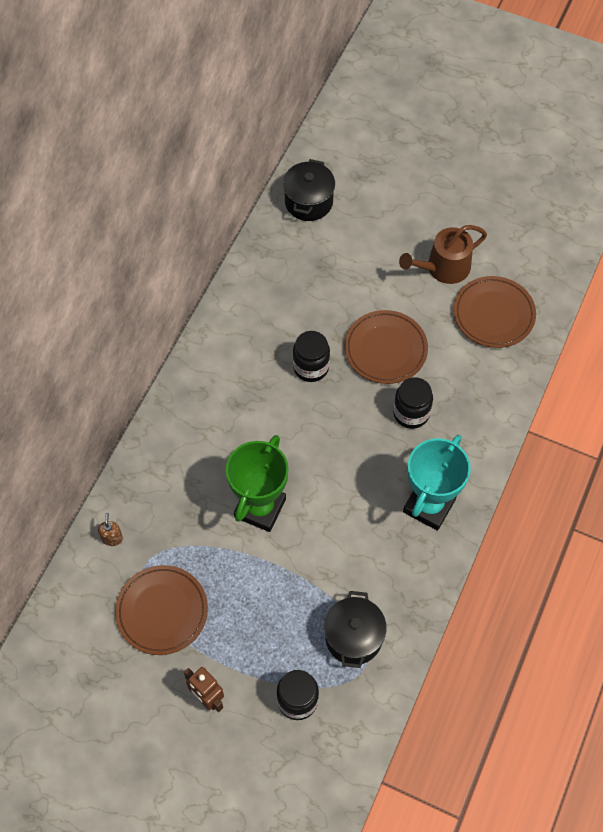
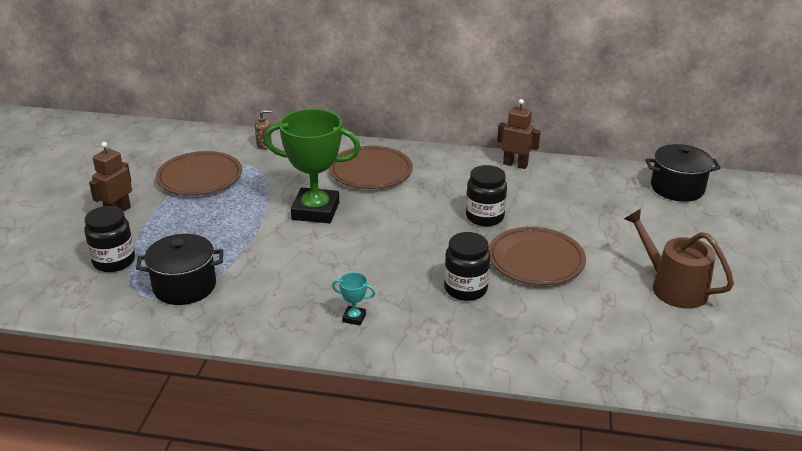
camera: 75 degrees right, 30 degrees down
(228, 313) = (515, 164): none -> brown robot
(429, 505) = (354, 318): turquoise trophy -> turquoise trophy, size x0.40
(493, 314) = (639, 336): brown plate -> brown plate (371, 172)

